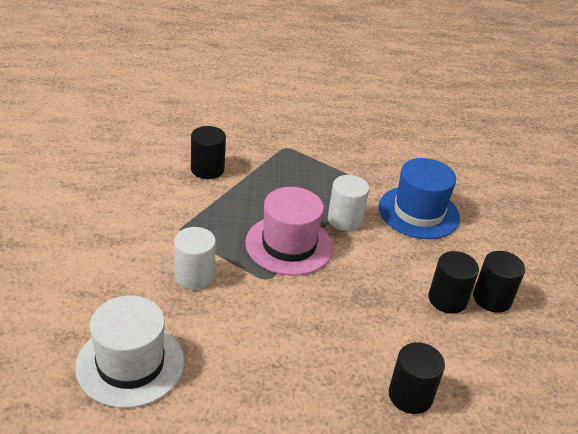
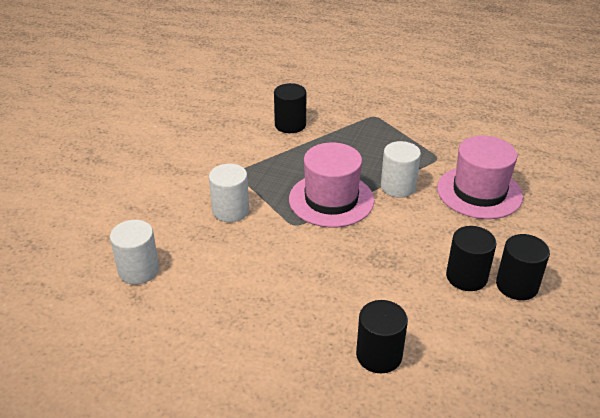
camera: 25 degrees right, 0 degrees up
(130, 364) = (138, 270): white hat -> white cylinder
(418, 212) = (479, 192): blue hat -> pink hat

